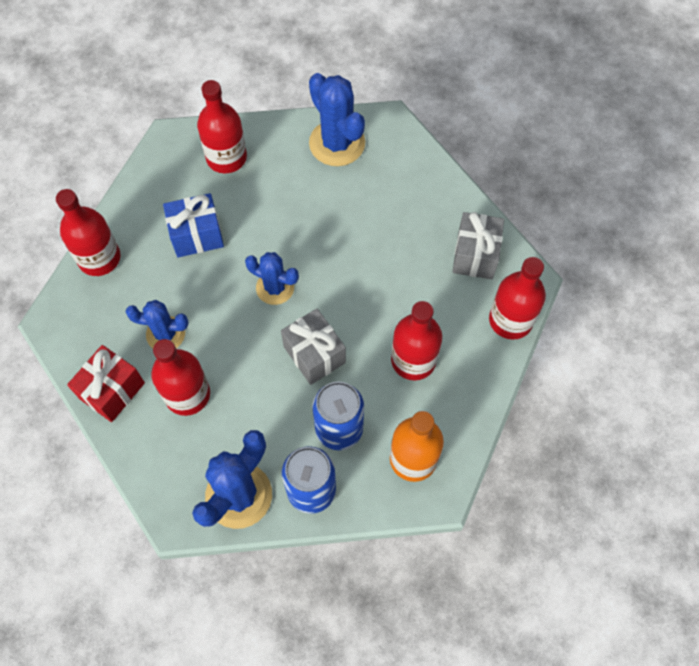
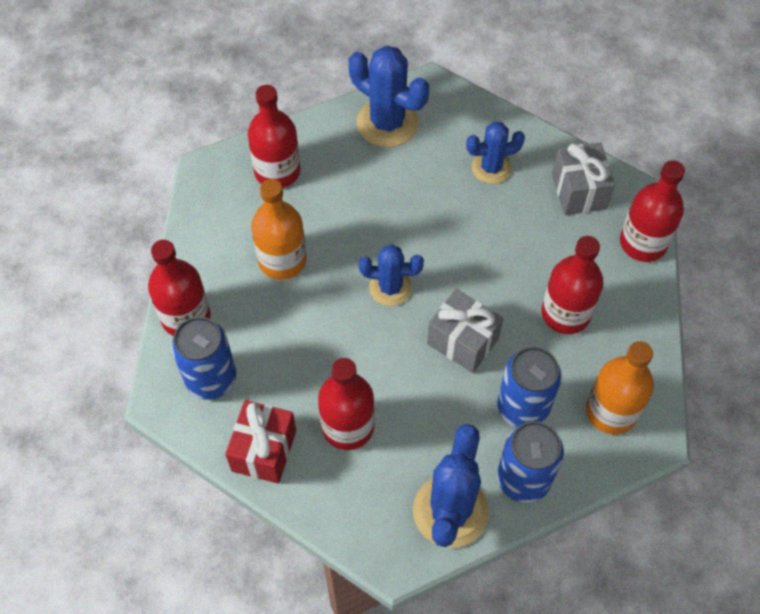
camera: 20 degrees left, 5 degrees down
(97, 316) = (211, 379): none -> blue can
(165, 334) = (295, 372): blue cactus -> blue cactus (491, 168)
(197, 235) = (282, 260): blue gift -> orange bottle

